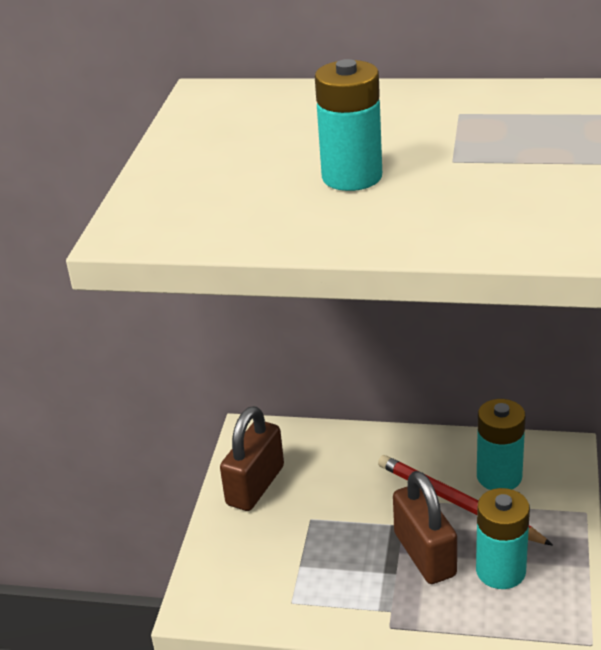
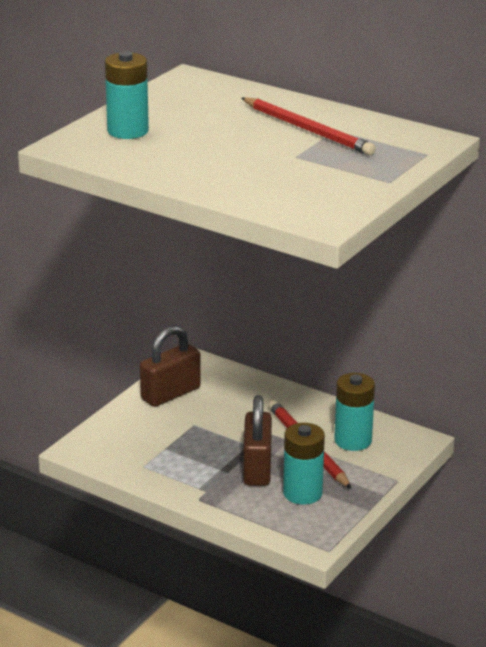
camera: 20 degrees right, 5 degrees down
(352, 177) = (223, 149): turquoise battery -> turquoise battery (128, 131)
(427, 121) = (308, 130): none -> red pencil

